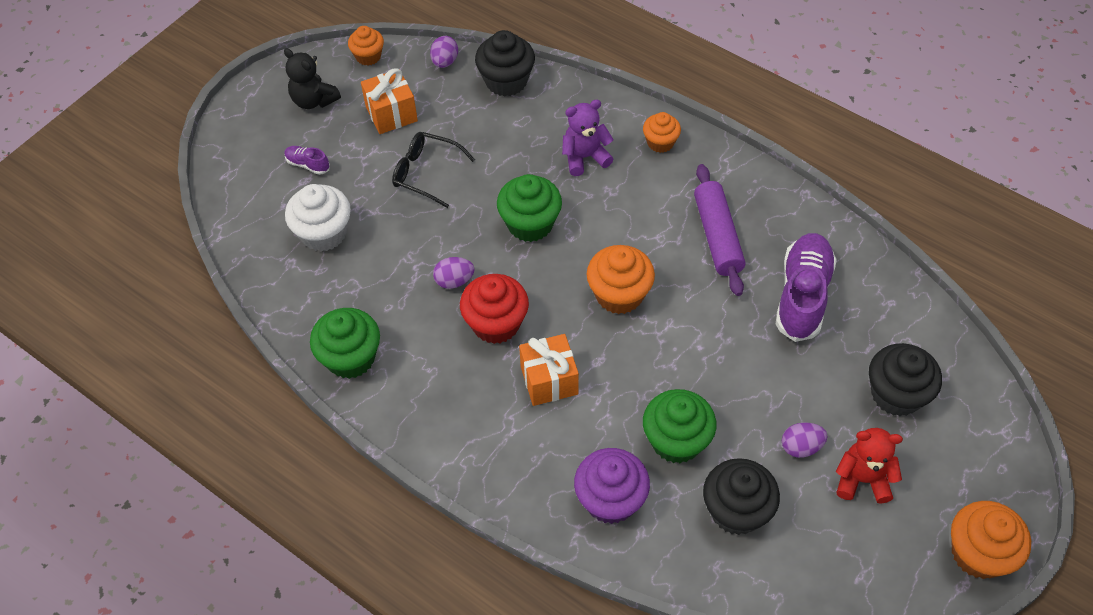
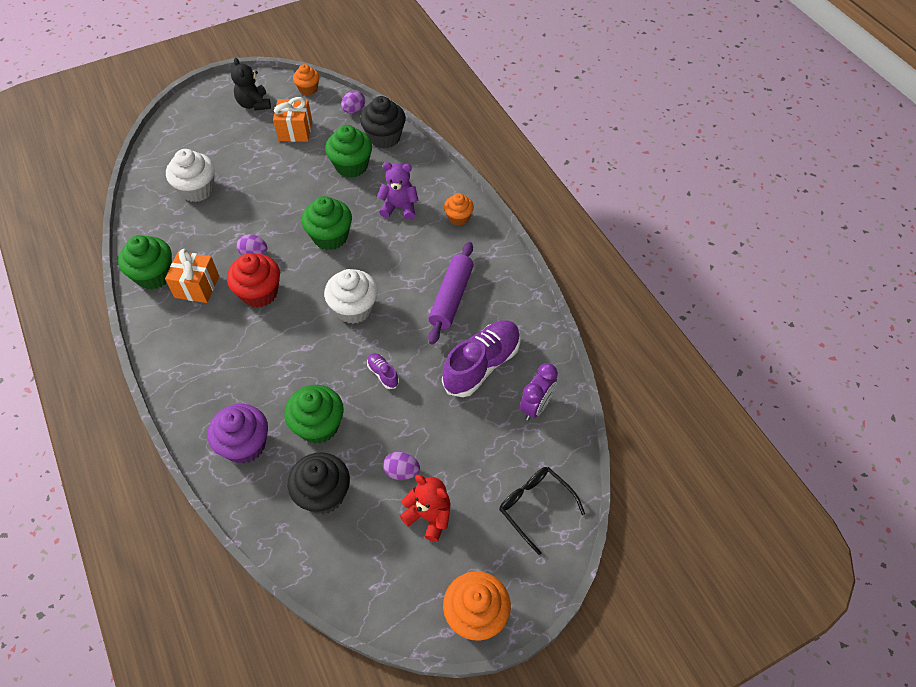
camera: 25 degrees right, 0 degrees up
(307, 164) = (220, 143): purple shoe -> purple shoe (383, 374)
(426, 173) = (288, 177): black glasses -> black glasses (535, 506)
(492, 130) = (351, 166): none -> green cupcake
(549, 380) = (265, 345): orange gift -> orange gift (197, 286)
(619, 294) = (354, 309): orange cupcake -> white cupcake
(889, 314) = (536, 406): none -> purple clock
(896, 394) = (499, 467): black cupcake -> none

